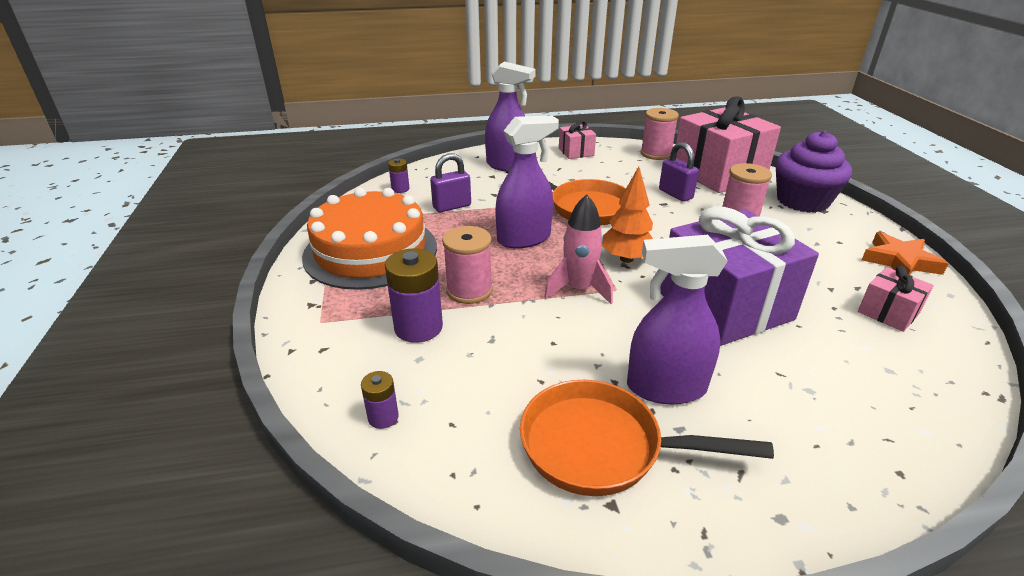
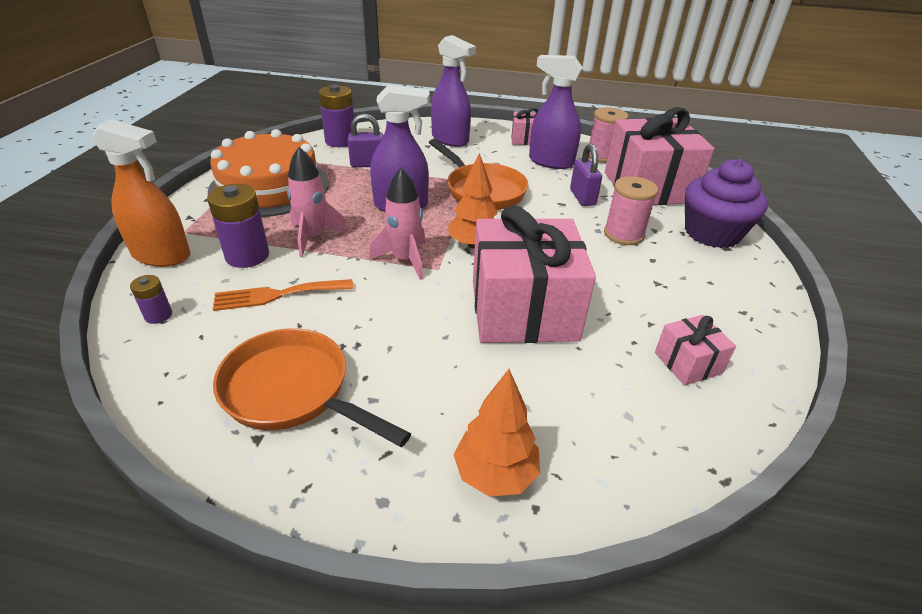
camera: 20 degrees right, 5 degrees up
(321, 353) = (162, 255): none -> orange spray bottle
(400, 189) = (340, 141): purple battery -> purple battery, size x1.90
(469, 290) = (314, 237): pink spool -> pink rocket
(490, 358) = (277, 295): none -> orange fork
(665, 387) = (395, 362): purple spray bottle -> purple spray bottle (550, 162)
(725, 306) = (523, 310): purple gift -> pink gift
(844, 456) = (495, 474): none -> orange tree
(899, 261) = (758, 318): orange star -> none

